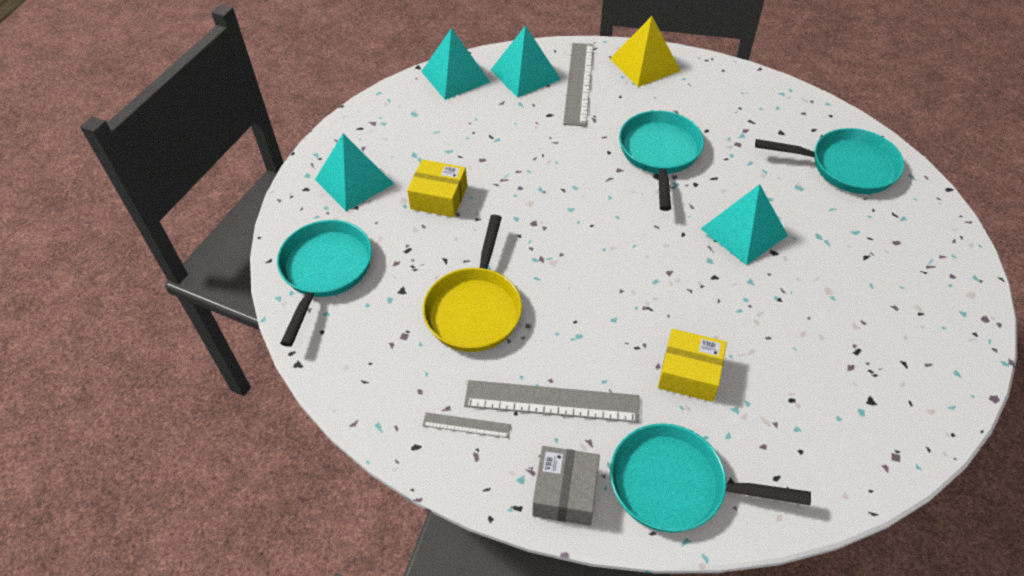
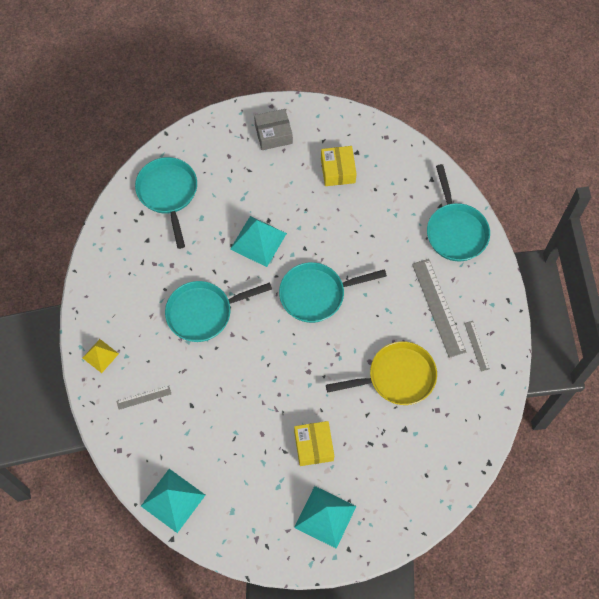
camera: 115 degrees left, 15 degrees up
(325, 270) = (413, 489): turquoise pan -> turquoise pan (316, 294)
(525, 74) = (148, 444): turquoise pyramid -> none
(565, 492) = (487, 280): grey box -> grey box (273, 134)
(579, 83) = (144, 397): grey ruler -> grey ruler, size x0.50
(645, 64) = (100, 355): yellow pyramid -> yellow pyramid, size x0.59
(689, 373) = (383, 243): yellow box -> yellow box (338, 170)

